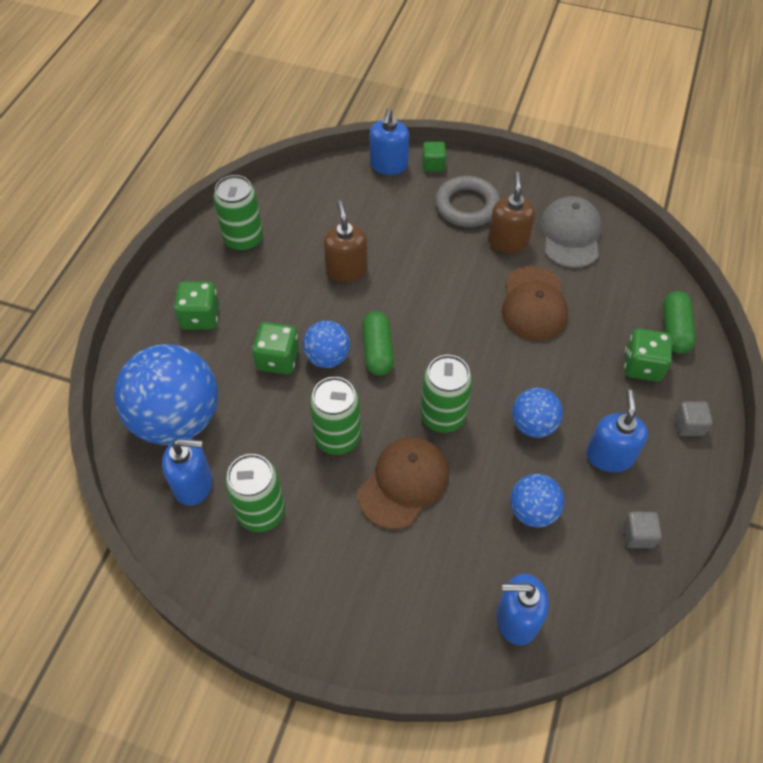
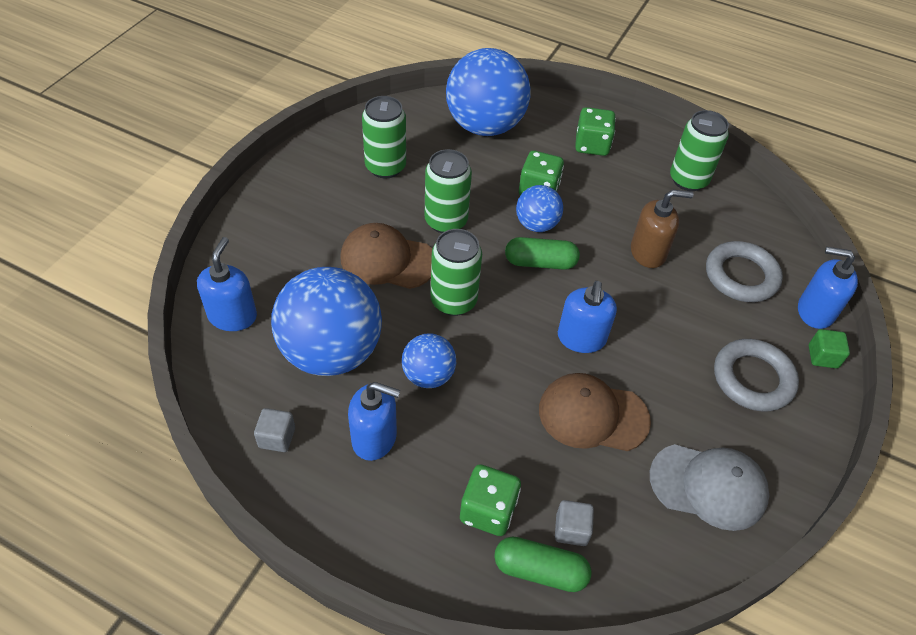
camera: 95 degrees right, 5 degrees down
(194, 484) = (421, 132): blue soap dispenser -> blue soap dispenser (581, 338)
(361, 207) = (741, 276): none -> grey ring
(404, 483) = (387, 260): brown cap -> brown cap turned 150 degrees clockwise
(508, 241) = (694, 410): brown soap dispenser -> none
(533, 511) = (331, 352): blue ball -> blue ball, size x1.97
(688, 425) = (394, 537): grey cube -> grey cube (571, 529)

